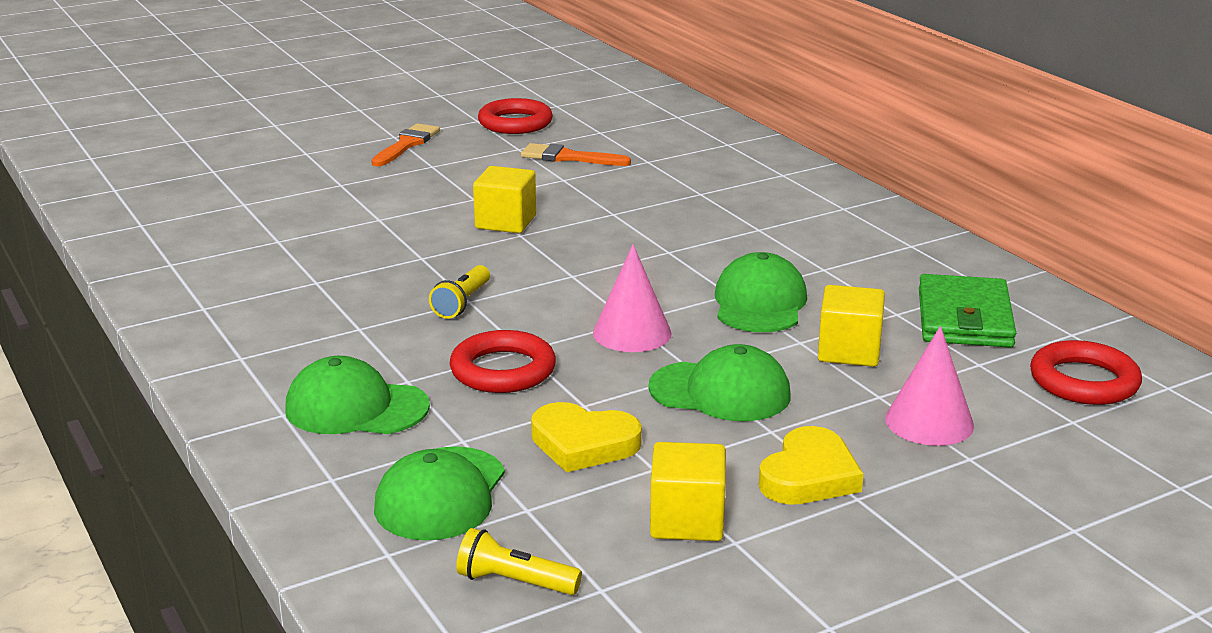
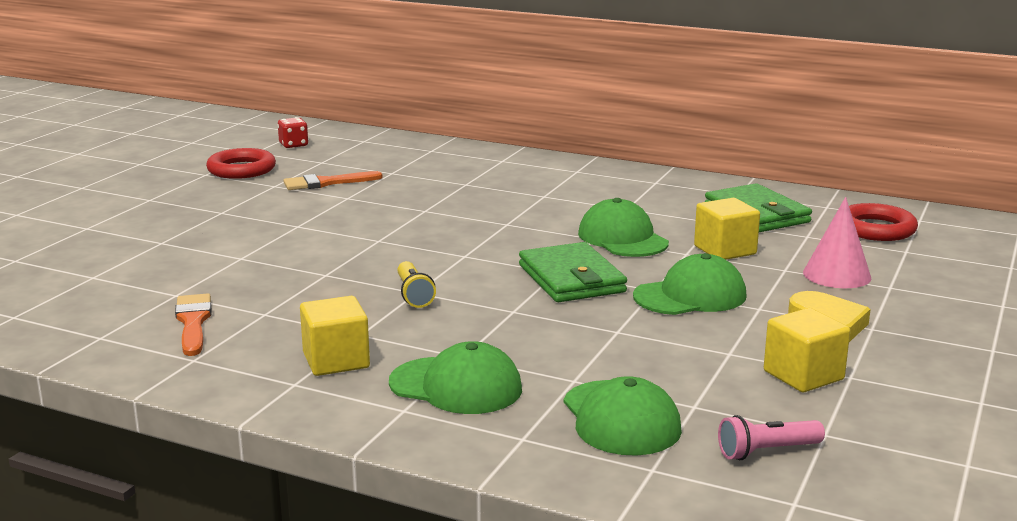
camera: 35 degrees left, 5 degrees down
(356, 408) = (456, 386): green cap -> green cap turned 135 degrees counterclockwise
(407, 144) = (172, 202): orange brush -> orange brush (193, 322)
(503, 370) = (522, 328): red ring -> none
(505, 222) = (352, 235): yellow cube -> yellow cube (336, 360)
(515, 582) = (766, 451): yellow flashlight -> pink flashlight
(583, 444) = (660, 354): yellow heart -> none
(602, 106) = (293, 145): none -> red dice
(632, 333) = (571, 279): pink cone -> green wallet

